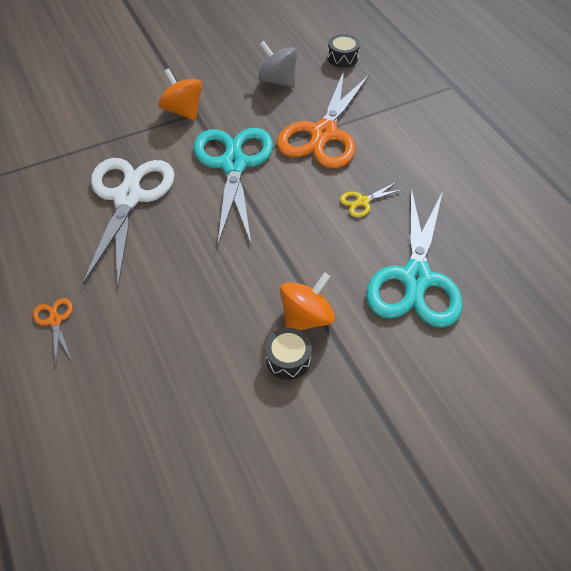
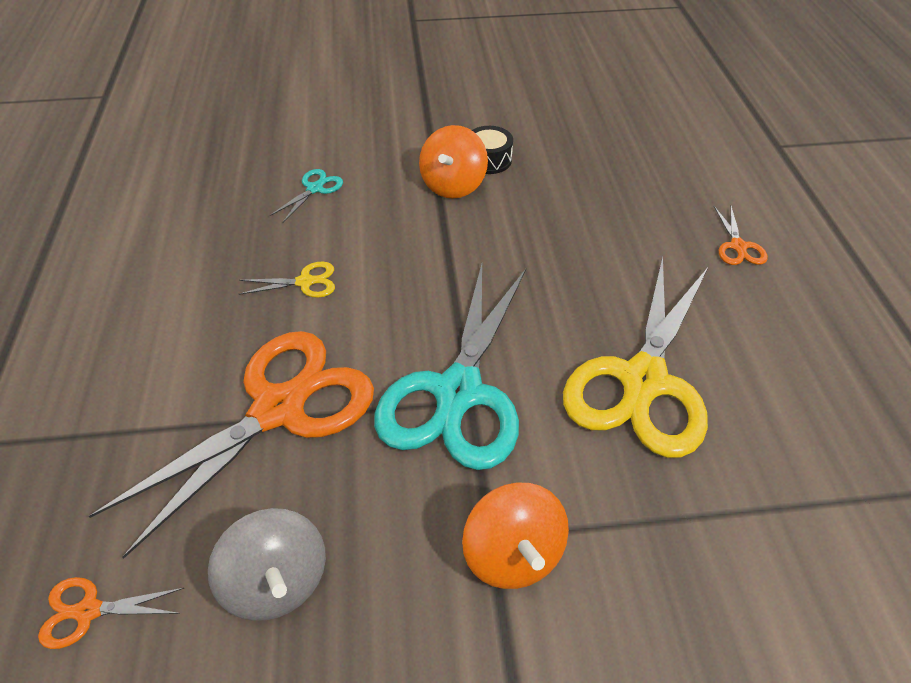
camera: 160 degrees left, 5 degrees down
(128, 197) = (643, 381): white scissors -> yellow scissors
(306, 317) = (453, 185): orange spinning top -> orange spinning top turned 45 degrees counterclockwise
(342, 58) = (88, 611): black drum -> orange scissors
(416, 279) = (315, 189): turquoise scissors -> turquoise scissors, size x0.40

